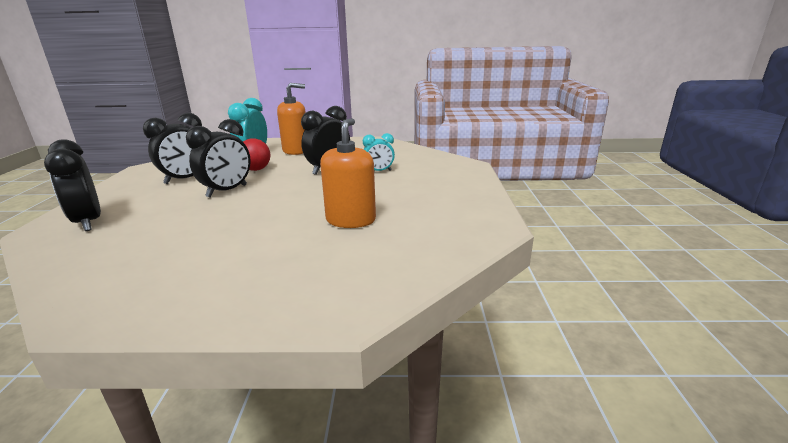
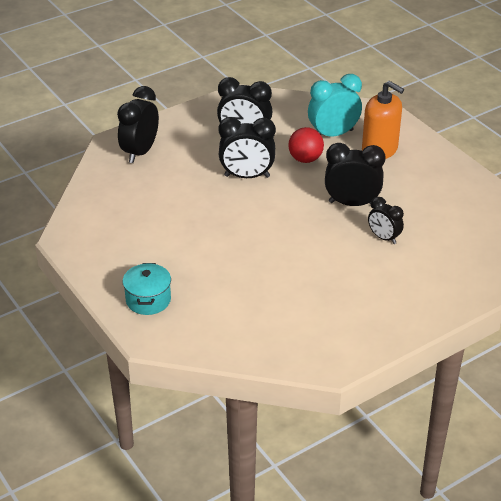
camera: 55 degrees right, 15 degrees up
(285, 291) = (148, 300): none -> turquoise pot
(351, 220) = (264, 276): orange soap dispenser -> none
(379, 171) = (384, 238): turquoise clock -> black clock

